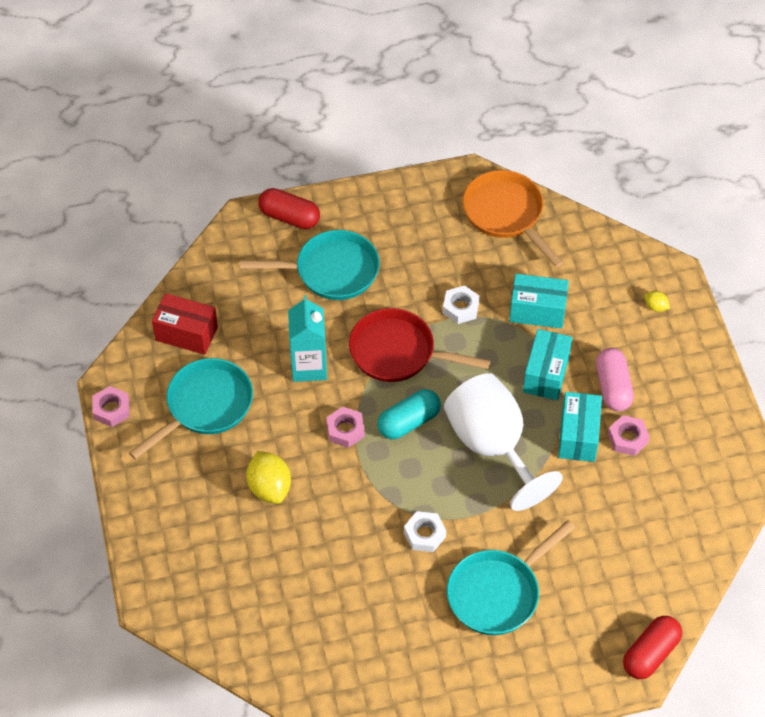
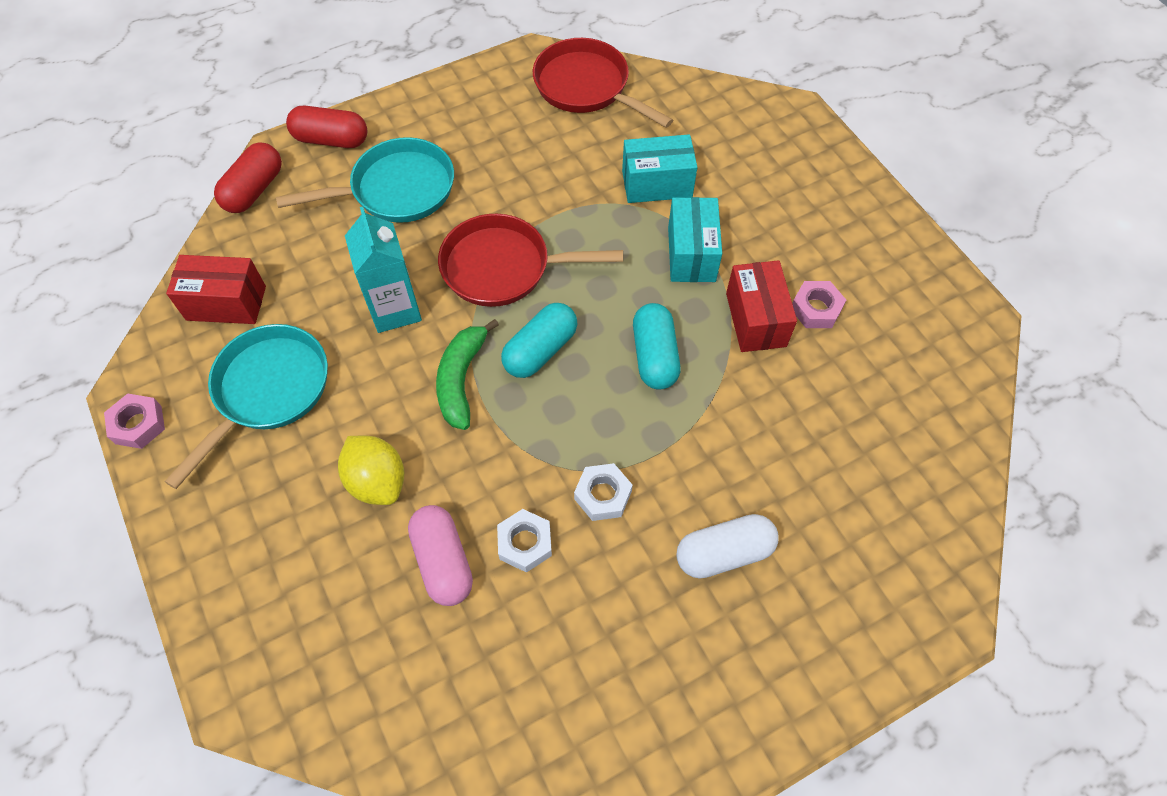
camera: 15 degrees left, 5 degrees up
(345, 430) = (461, 379): pink nut -> green banana
(460, 308) = (565, 199): white nut -> white nut (525, 543)
(492, 446) = (654, 356): white goblet -> turquoise capsule
(497, 593) = (724, 553): turquoise pan -> white capsule
(506, 214) = (586, 87): orange pan -> red pan
(578, 436) = (755, 319): turquoise box -> red box
(613, 387) = (775, 252): pink capsule -> pink capsule (443, 561)
(650, 654) = (953, 588): red capsule -> red capsule (254, 190)
(655, 307) = (790, 151): yellow lemon -> none

